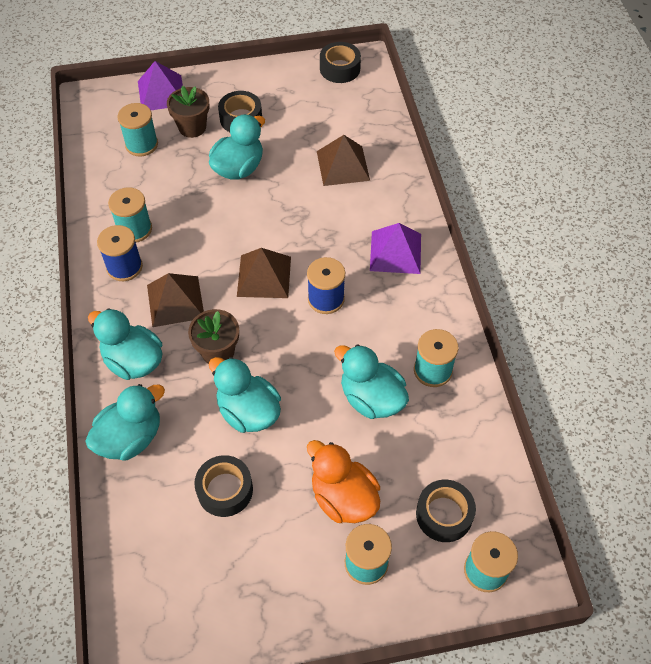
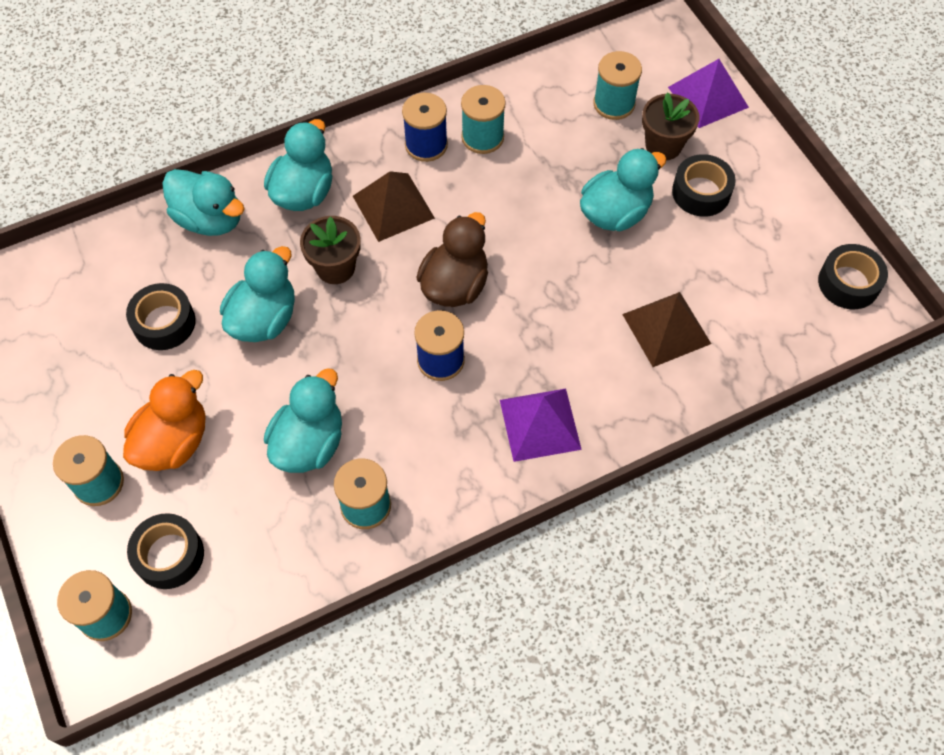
camera: 75 degrees right, 5 degrees up
(238, 168) = (615, 213): turquoise duck -> turquoise duck turned 60 degrees counterclockwise
(264, 276) = (455, 285): brown pyramid -> brown duck

